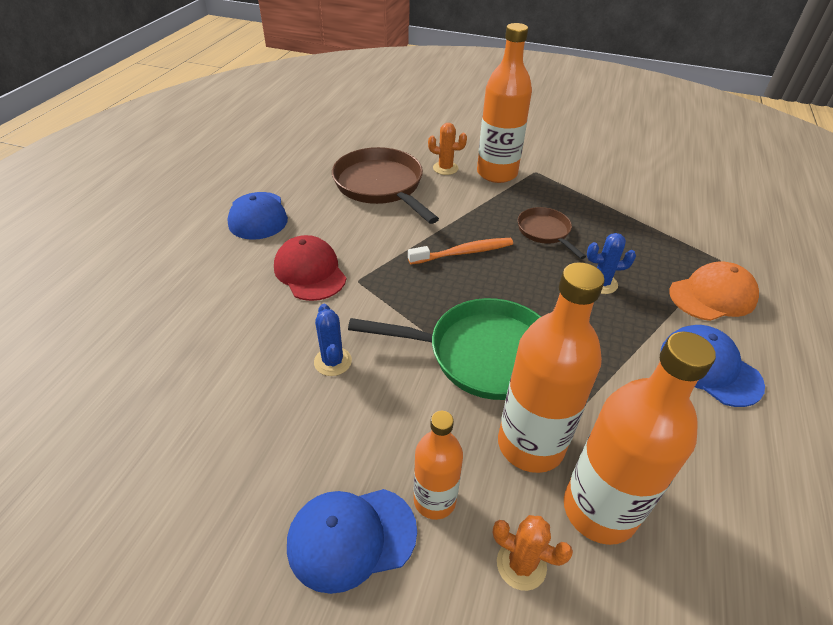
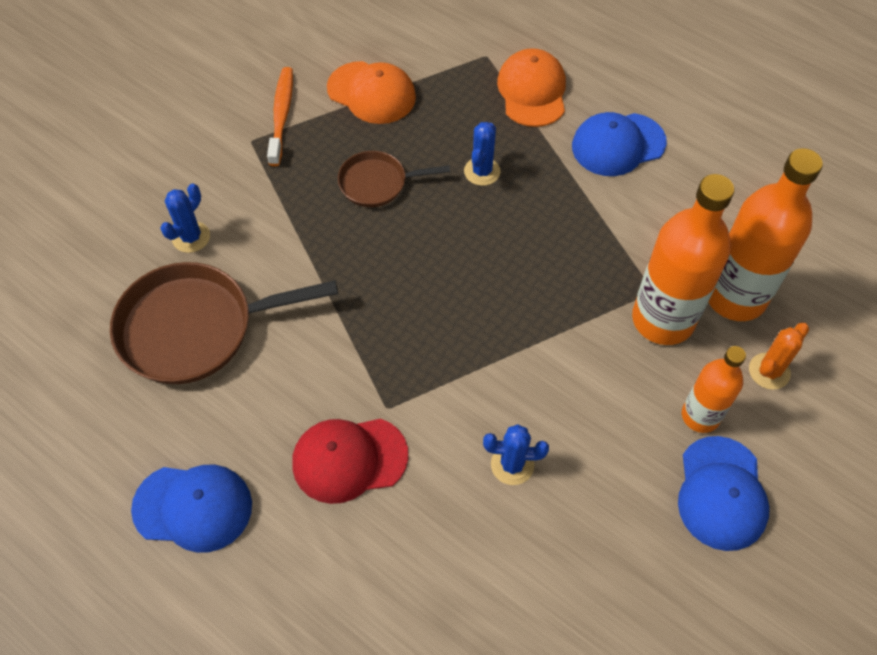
camera: 70 degrees left, 15 degrees up
(445, 168) = (191, 237): orange cactus -> blue cactus
(463, 253) = (381, 279): orange toothbrush -> orange toothbrush (281, 116)
(483, 354) = (546, 318): green pan -> none
(497, 173) = (234, 183): orange bottle -> none
(623, 211) = (371, 93): none -> orange cap

